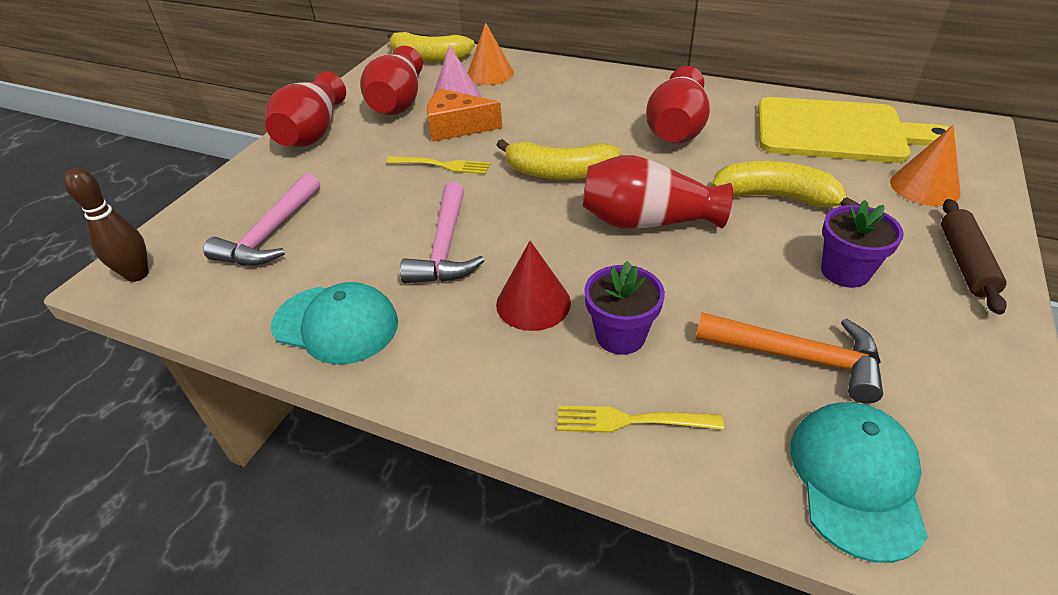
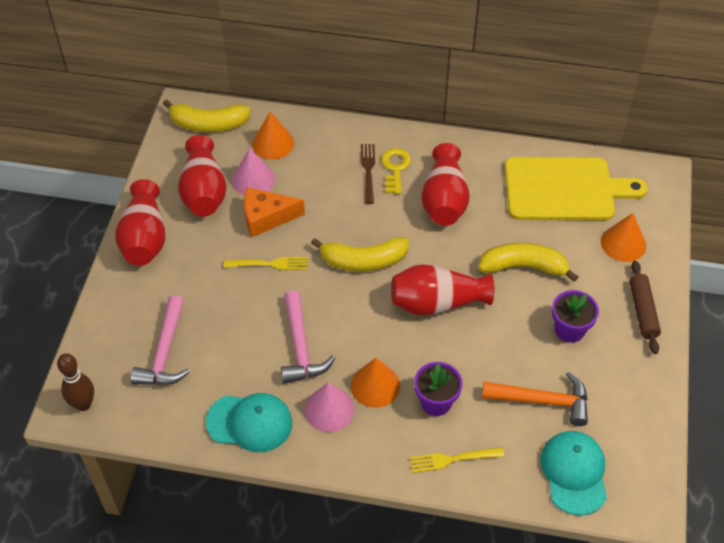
camera: 15 degrees left, 10 degrees up
(455, 323) = (329, 409): none -> pink cone
(533, 303) = (375, 385): red cone -> orange cone
(589, 100) = (368, 171): none -> brown fork
(622, 100) = (395, 168): none -> yellow key

